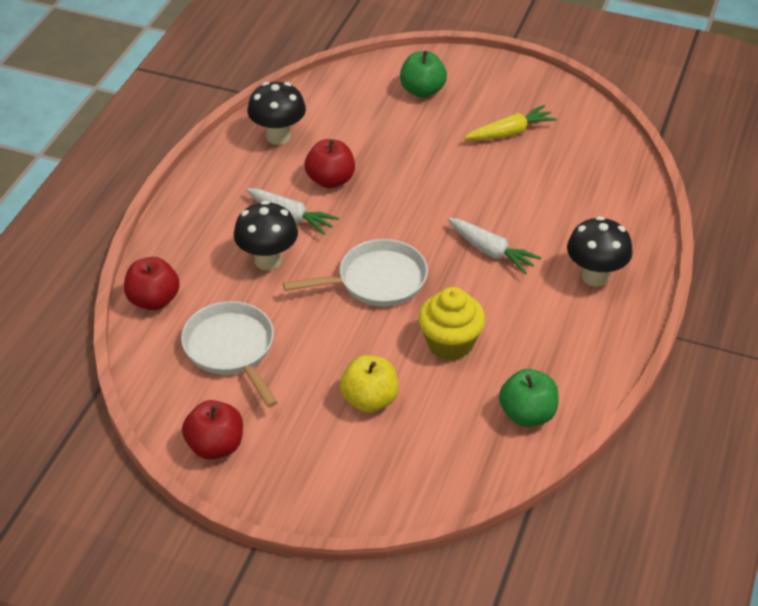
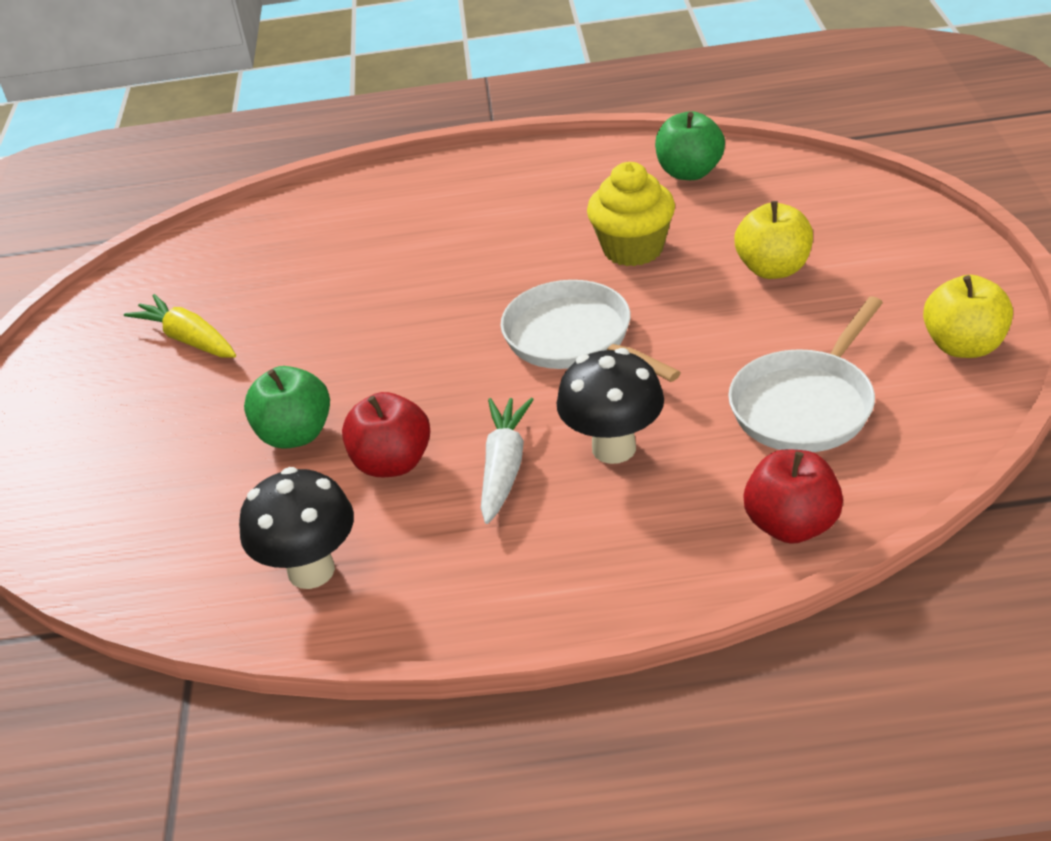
camera: 110 degrees left, 5 degrees down
(215, 446) = (963, 346): red apple -> yellow apple
(422, 91) = (111, 457): green apple -> green apple (295, 435)
(491, 251) = (451, 274): white carrot -> none
(595, 276) = (443, 196): black mushroom -> none

